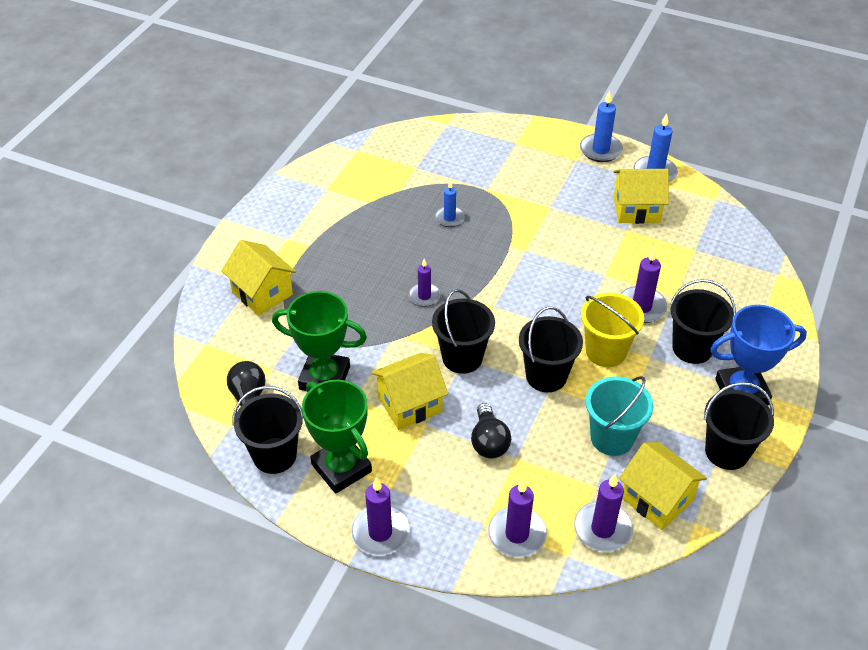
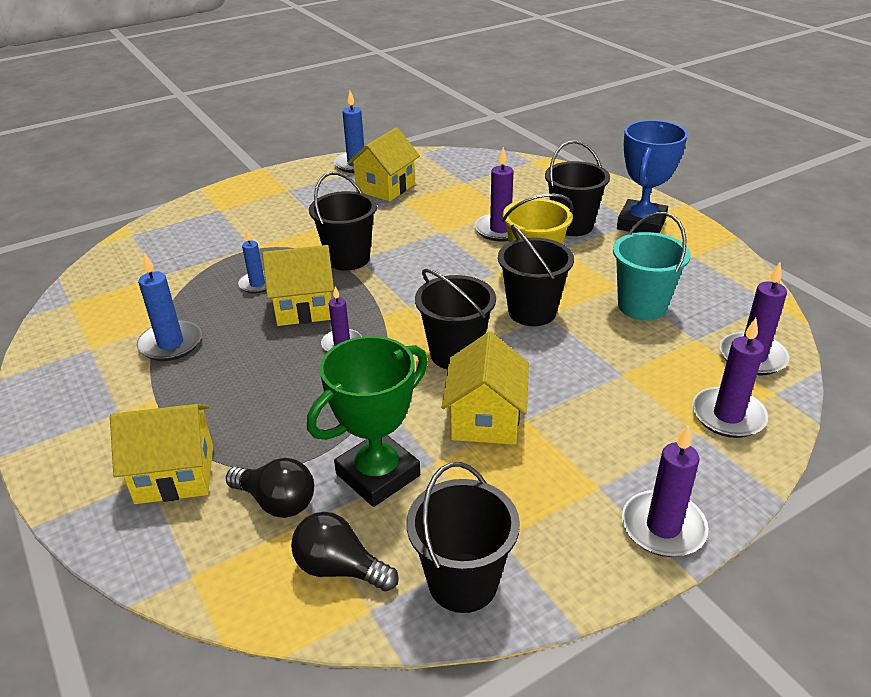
camera: 55 degrees left, 10 degrees down
(341, 468) = (536, 520): green trophy -> none
(489, 442) = (587, 383): black light bulb -> black light bulb (277, 502)
(600, 150) = (294, 175): blue candle -> blue candle (171, 344)
(657, 499) = (733, 311): yellow house -> yellow house (304, 307)
(727, 451) = (702, 256): black bucket -> black bucket (348, 259)

